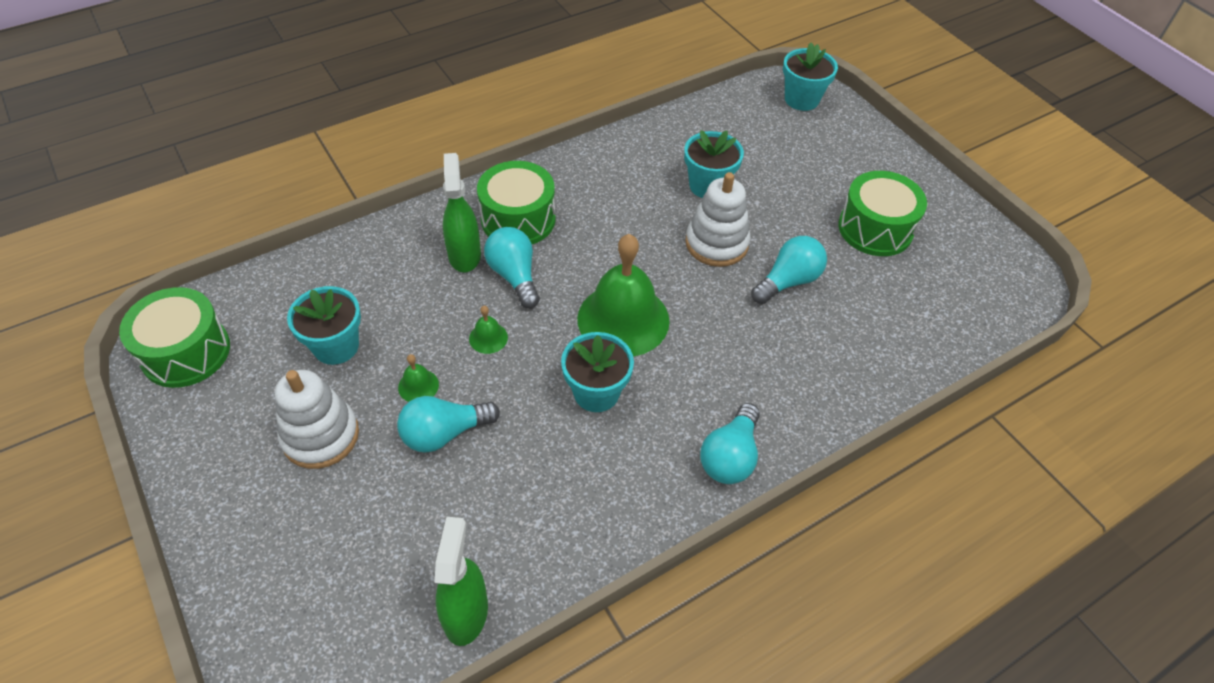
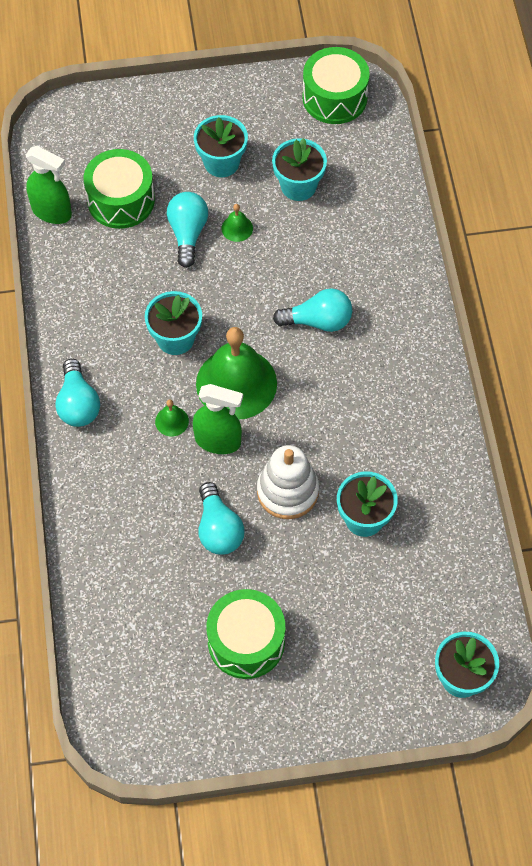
camera: 115 degrees right, 10 degrees up
(320, 436) = (221, 163): white stacking toy -> turquoise flower pot
(464, 255) = (357, 292): green spray bottle -> green spray bottle (218, 441)
(488, 338) = (261, 284): green bell -> green bell (172, 421)
(518, 219) = (384, 344): green drum -> green drum (121, 200)
(730, 456) = (78, 404): turquoise light bulb -> turquoise light bulb turned 150 degrees counterclockwise

